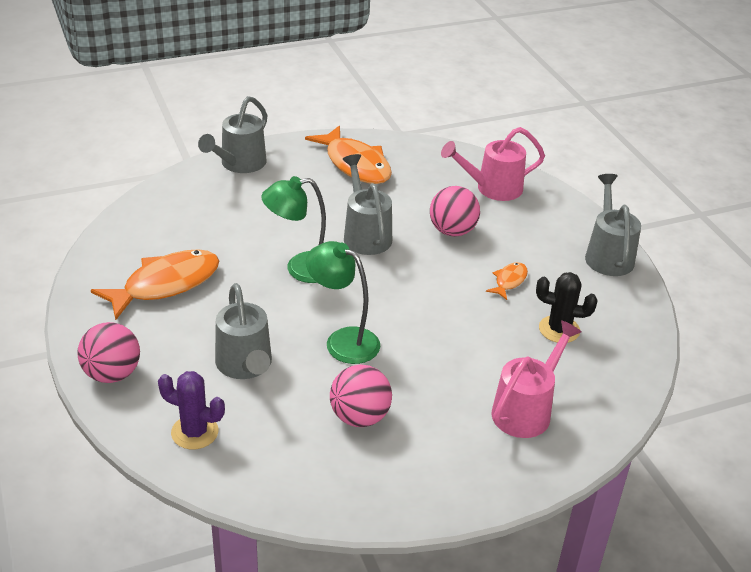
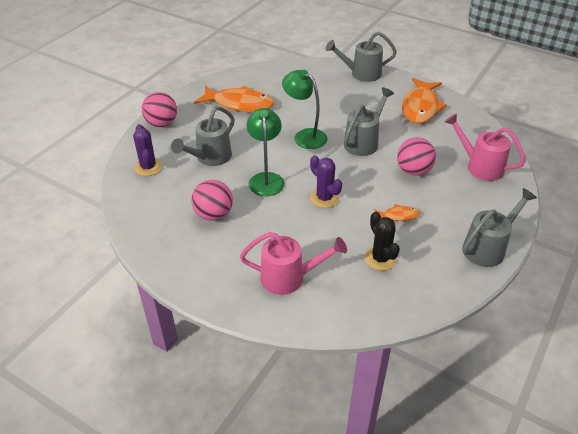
camera: 55 degrees right, 5 degrees up
(427, 315) = (324, 198): none -> purple cactus

